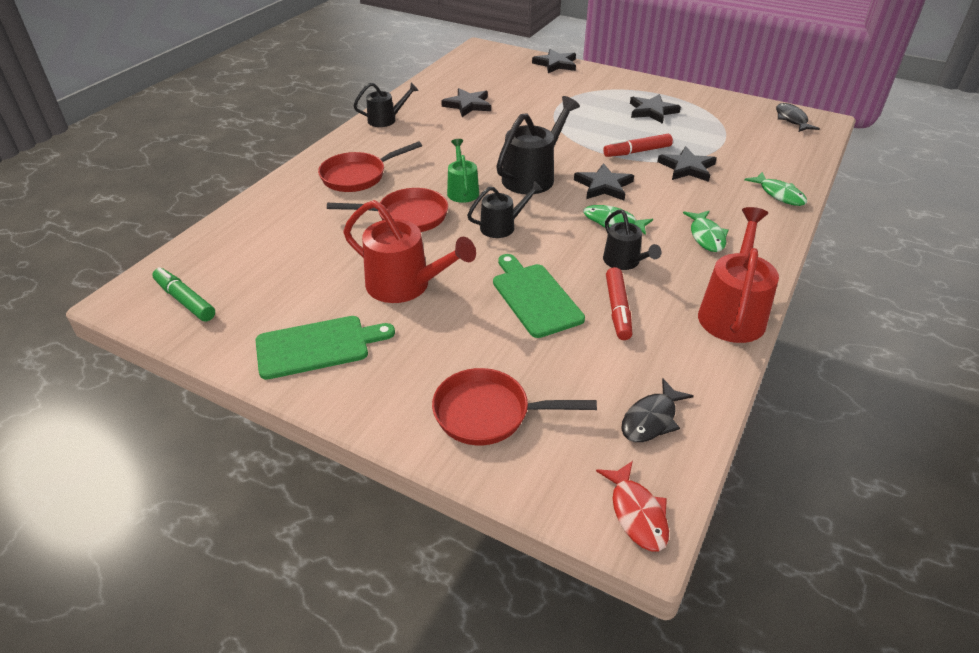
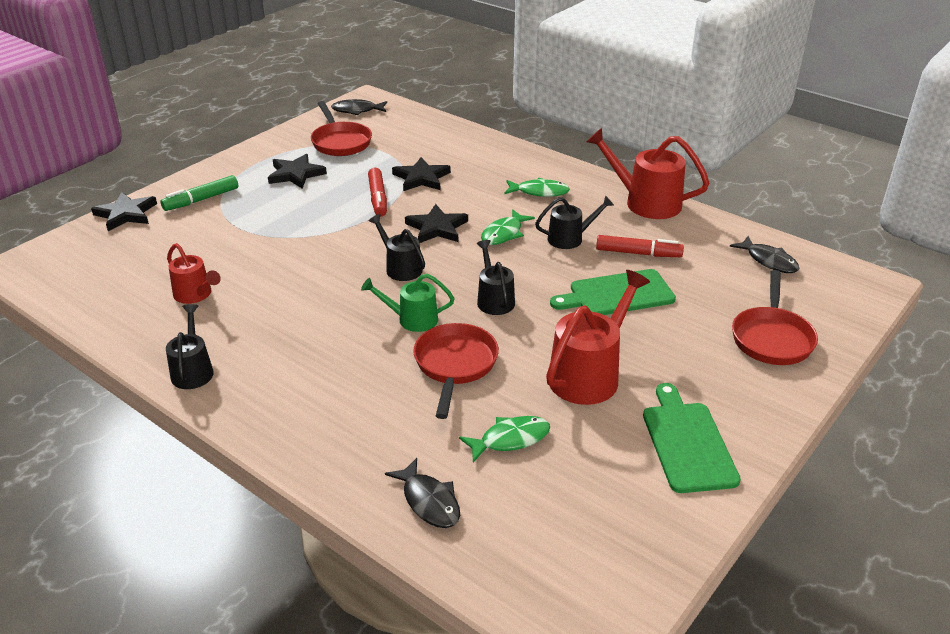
camera: 80 degrees left, 5 degrees down
(185, 300) = (598, 568): green marker -> green marker (201, 200)
(259, 222) = (429, 501): none -> black fish
(358, 176) = (343, 403): red pan -> red pan (340, 142)
(468, 105) = (196, 295): black star -> red watering can
(533, 176) = (400, 267): black watering can -> black watering can, size x0.60
(637, 513) = (859, 283): red fish -> none
(779, 194) = (484, 146): green fish -> green fish (510, 439)

